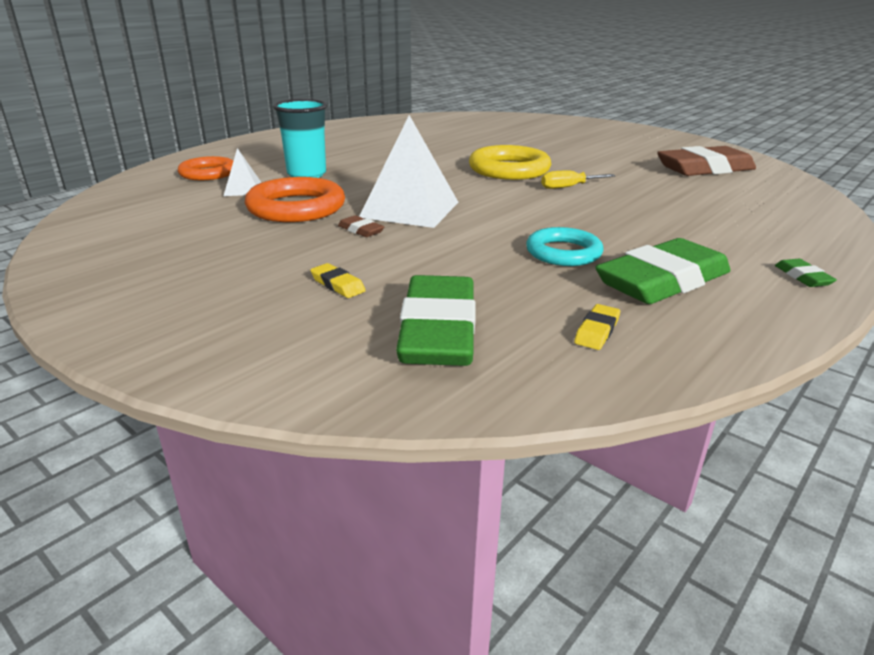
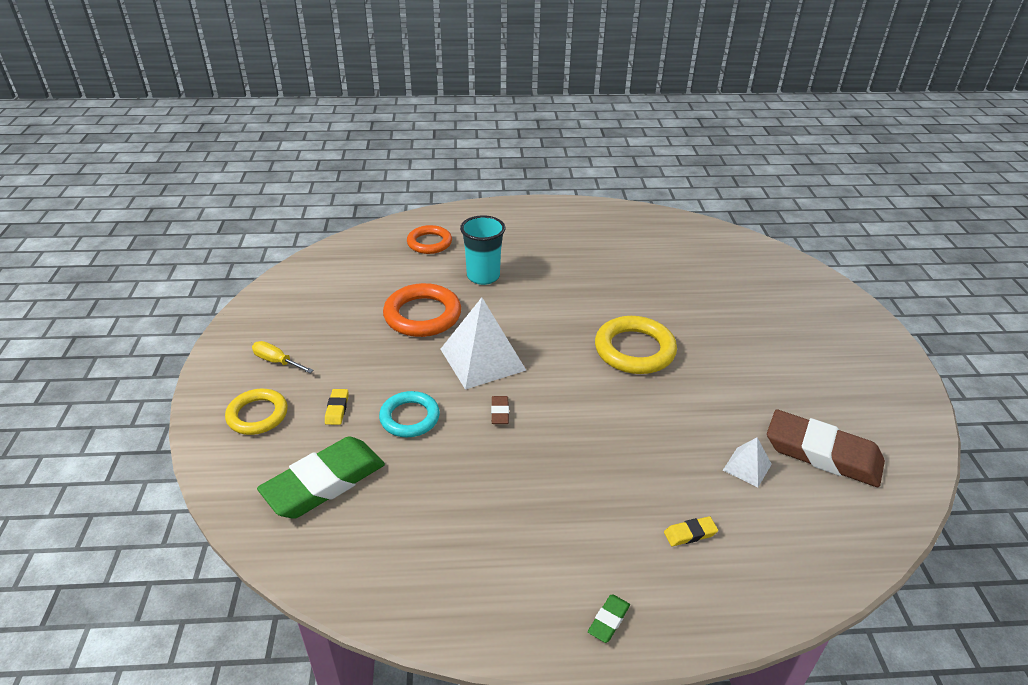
camera: 45 degrees right, 10 degrees up
(243, 189) = (423, 275): white pyramid -> white pyramid (747, 467)
(248, 328) = (257, 415): none -> yellow ring
(361, 230) = (421, 364): brown eraser -> brown eraser (500, 412)
(563, 252) = (497, 471): turquoise ring -> turquoise ring (409, 417)
(568, 187) = (639, 402): yellow screwdriver -> yellow screwdriver (277, 361)
(597, 331) = (391, 548): yellow eraser -> yellow eraser (690, 533)
(662, 281) = (505, 544): green eraser -> none

